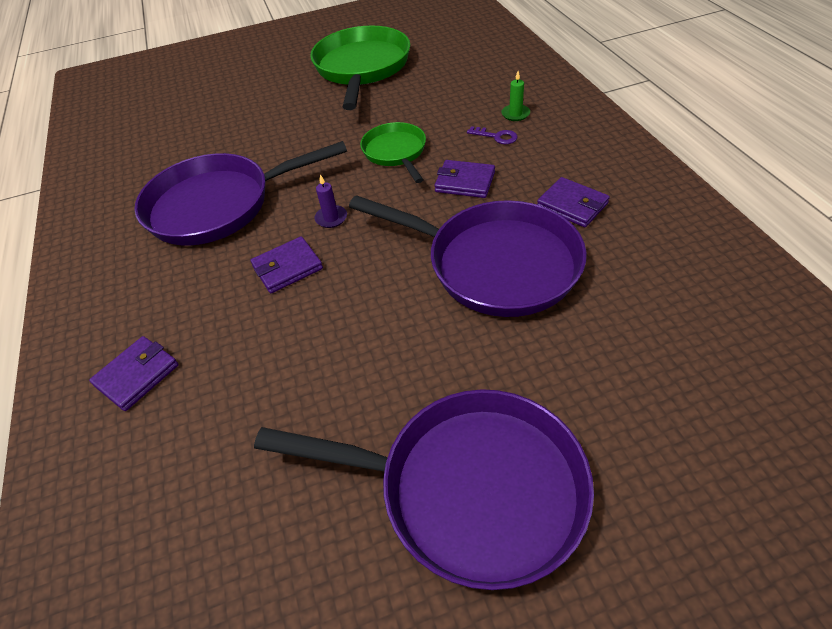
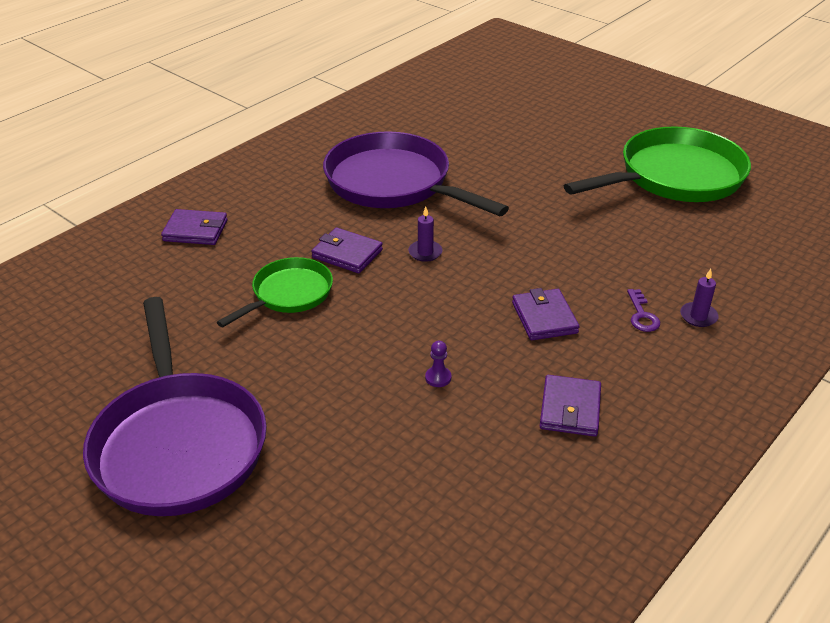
camera: 55 degrees right, 10 degrees down
(396, 152) = (552, 255): green pan -> green pan (288, 294)
(494, 264) = (438, 378): purple pan -> purple pawn
(515, 114) = (698, 316): green candle -> purple candle

